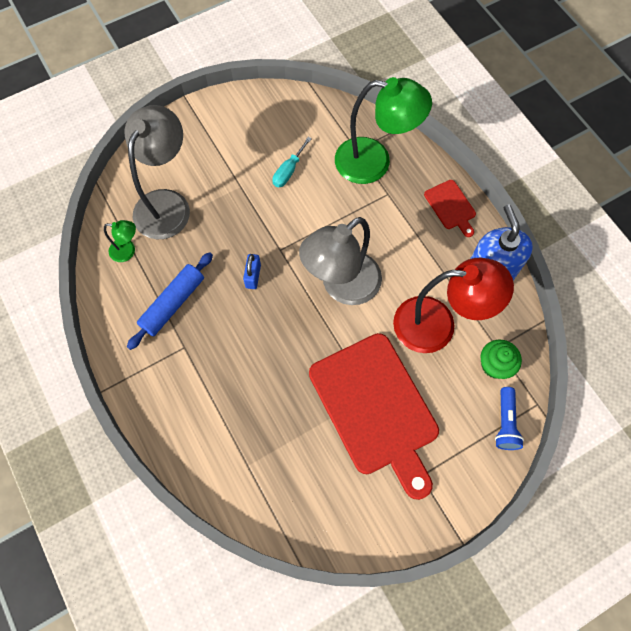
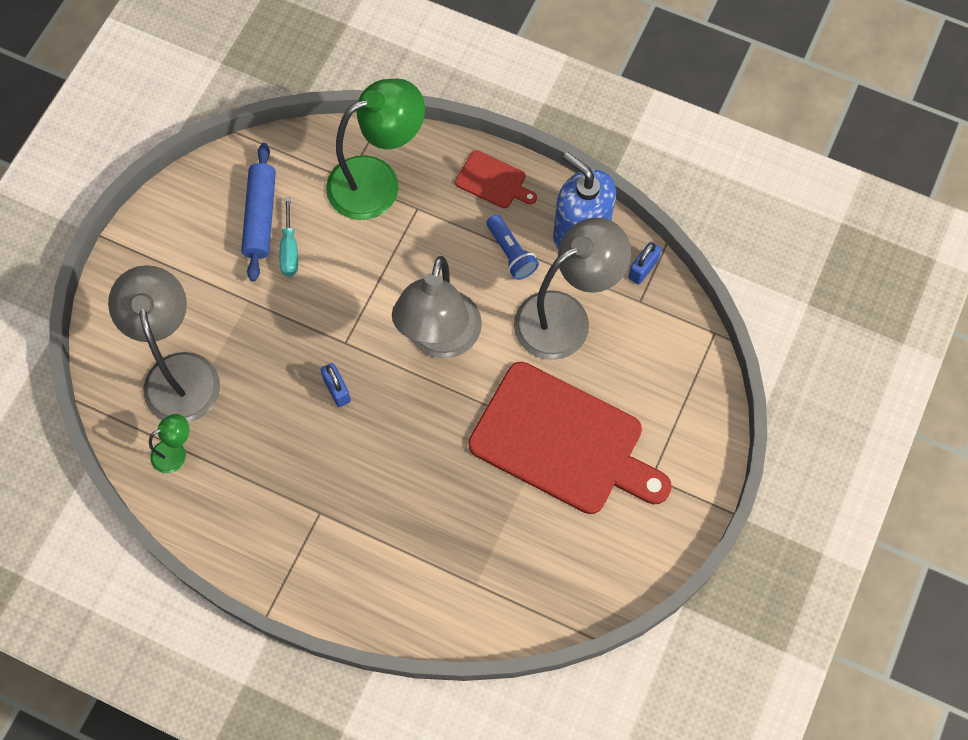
camera: 35 degrees left, 0 degrees up
(173, 303) = (272, 475): blue rolling pin -> blue rolling pin (260, 217)
(437, 325) = (565, 317): red lamp -> grey lamp
(495, 365) = (649, 320): green cupcake -> none
(505, 423) = (696, 371): blue flashlight -> blue flashlight (511, 253)
(515, 327) = (643, 269): none -> blue padlock

